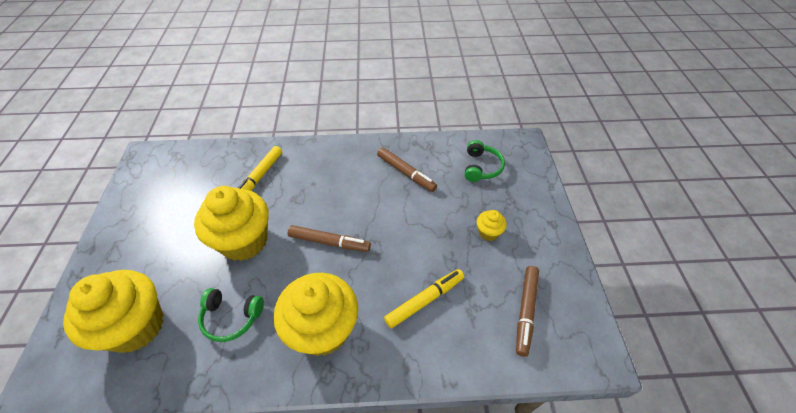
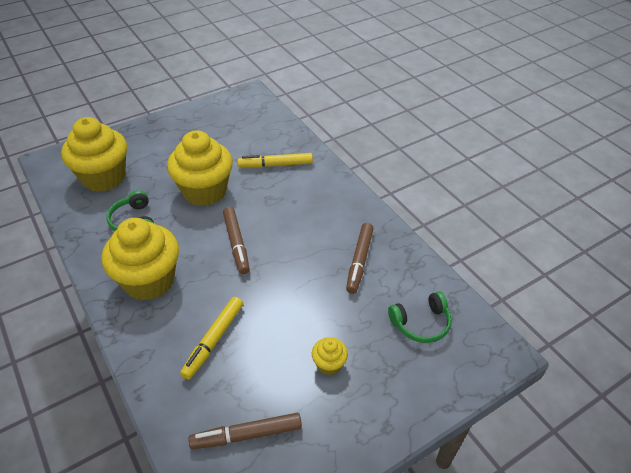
camera: 60 degrees right, 5 degrees down
(424, 300) = (214, 340): yellow marker -> yellow marker turned 90 degrees clockwise

